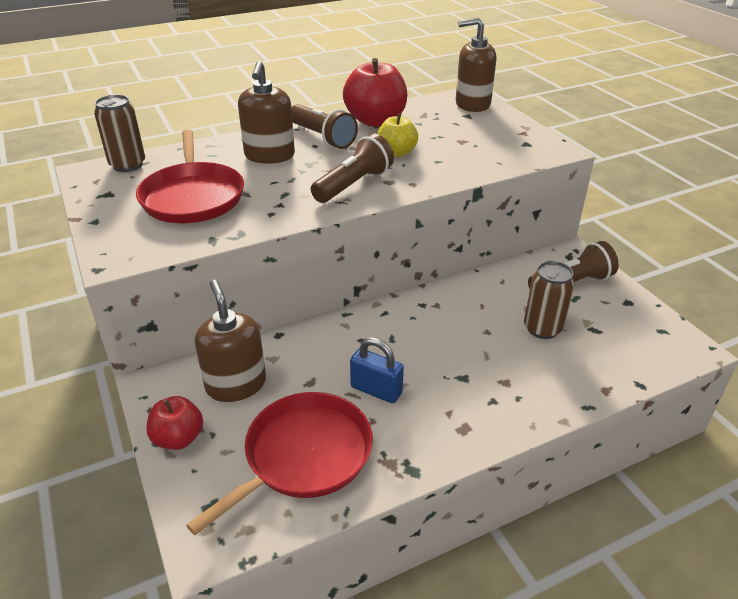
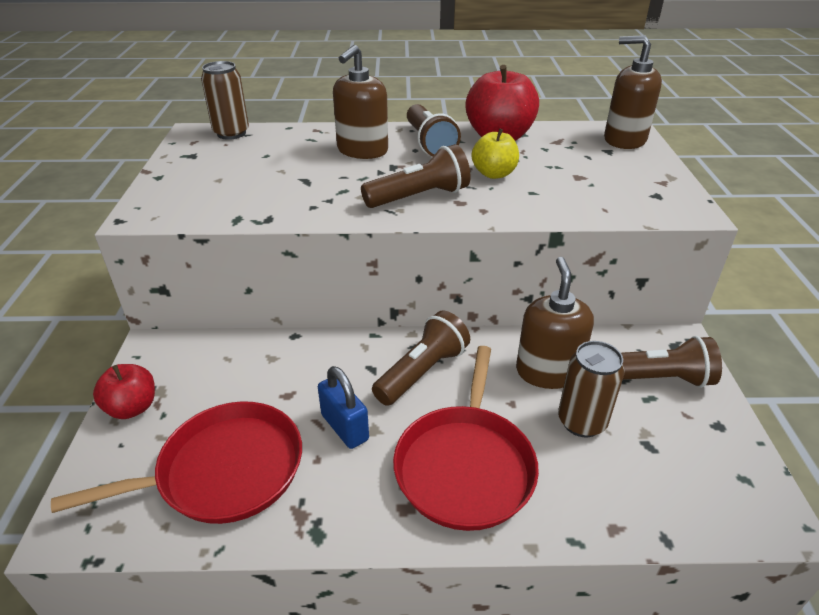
camera: 25 degrees right, 0 degrees up
(193, 196) = (258, 174): red pan -> red pan (465, 465)
(236, 384) = (219, 372): brown soap dispenser -> brown soap dispenser (547, 371)
(405, 330) = (422, 372): none -> brown flashlight

